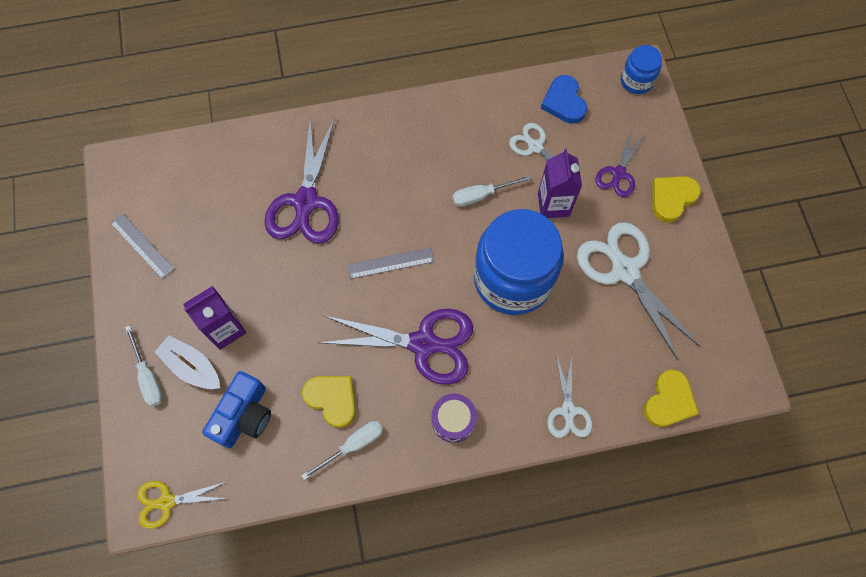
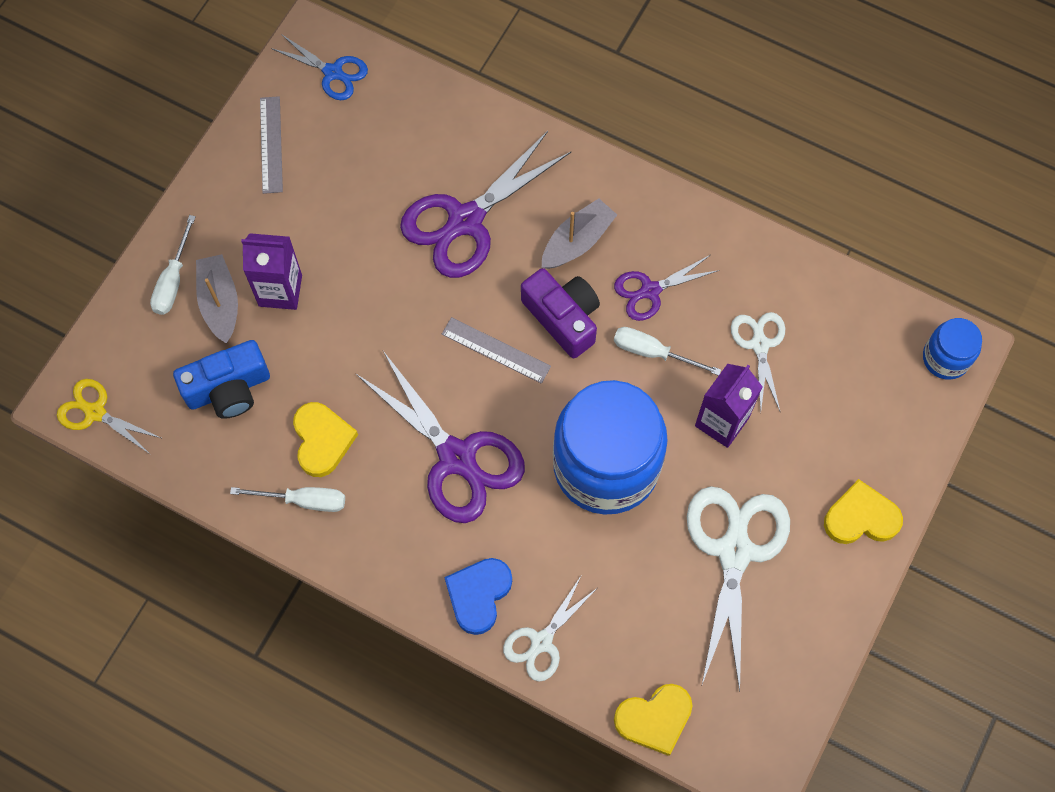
camera: 40 degrees right, 0 degrees up
(145, 175) = (333, 72): none -> blue scissors
(383, 165) = (577, 241): none -> grey boat
(413, 214) = (563, 317): none -> purple camera
(453, 420) = (419, 556): purple drum -> none
(564, 102) = (838, 320): blue heart -> blue heart (478, 595)
(618, 173) = (826, 444): purple scissors -> purple scissors (650, 291)

